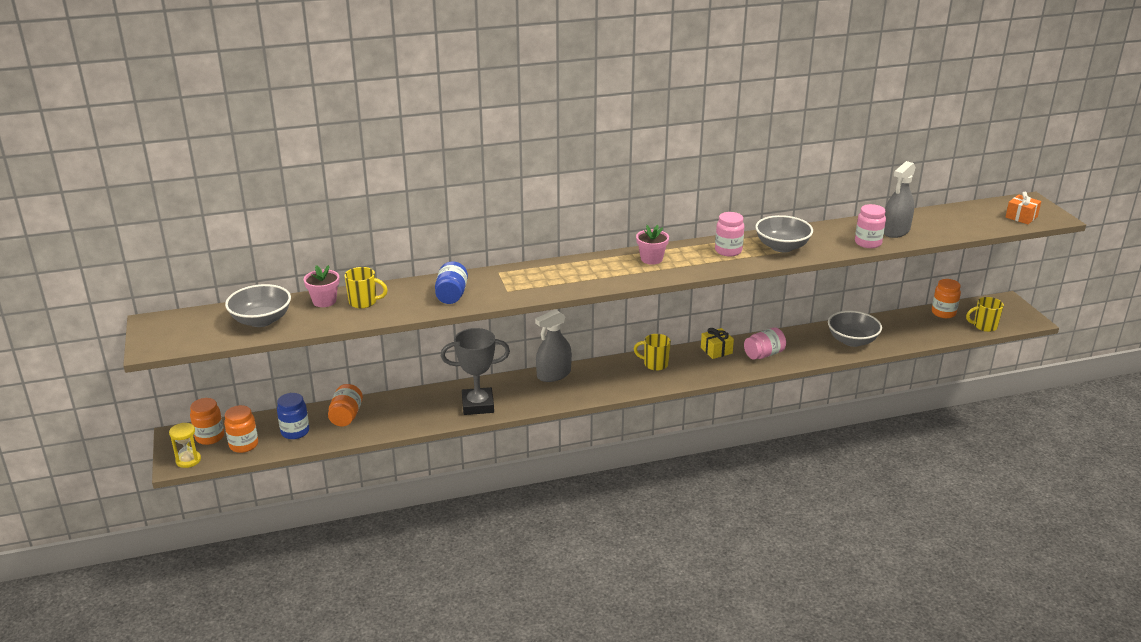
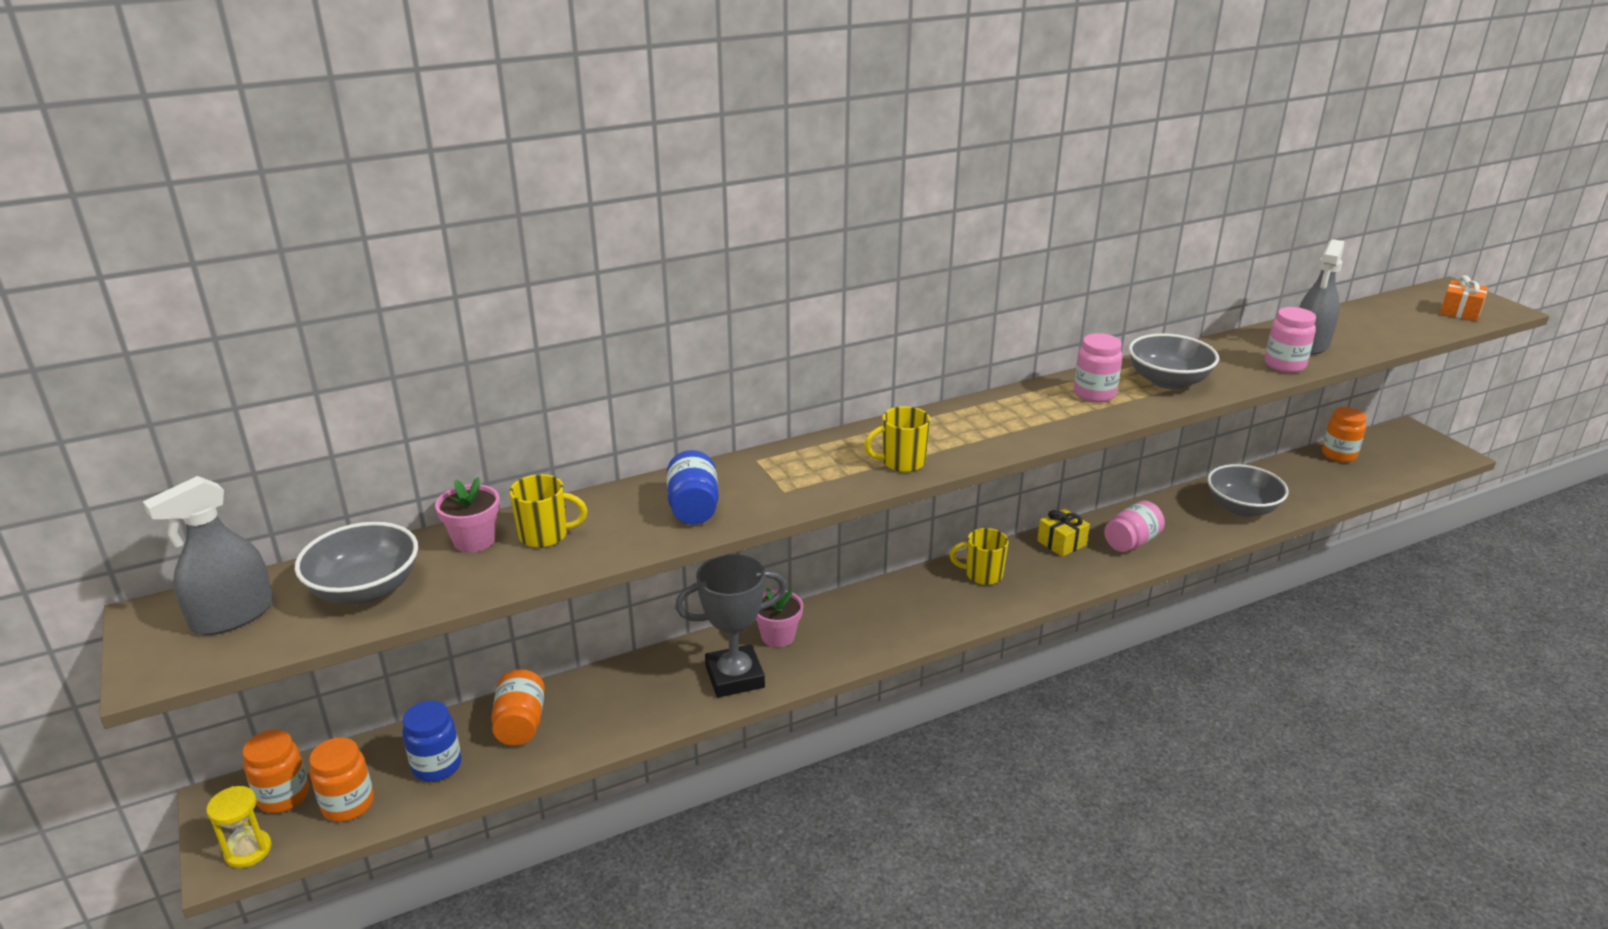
camera: 10 degrees left, 0 degrees up
(554, 374) = (837, 608): grey spray bottle -> grey spray bottle (233, 615)
(651, 259) = (987, 417): pink flower pot -> pink flower pot (778, 636)
(984, 326) = (1402, 469): yellow mug -> yellow mug (901, 462)

